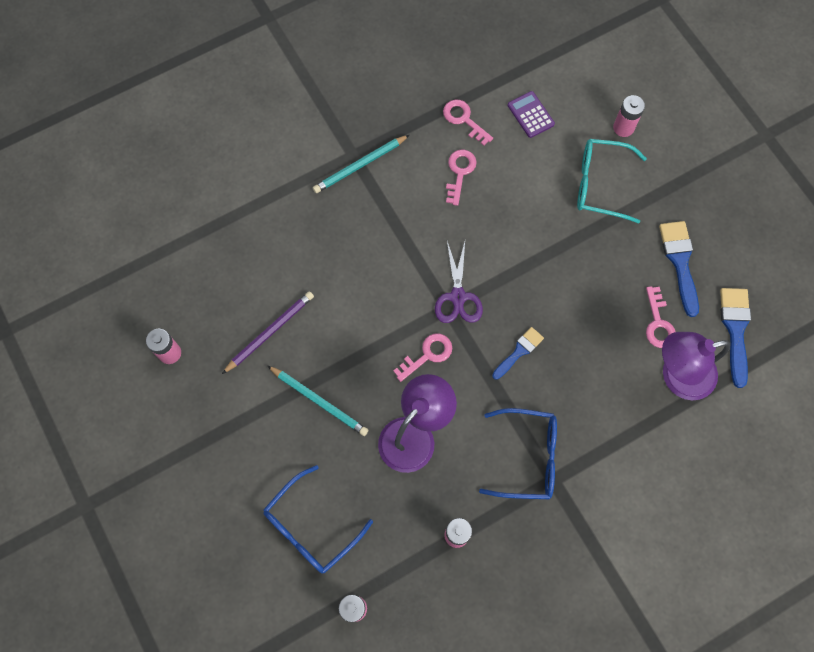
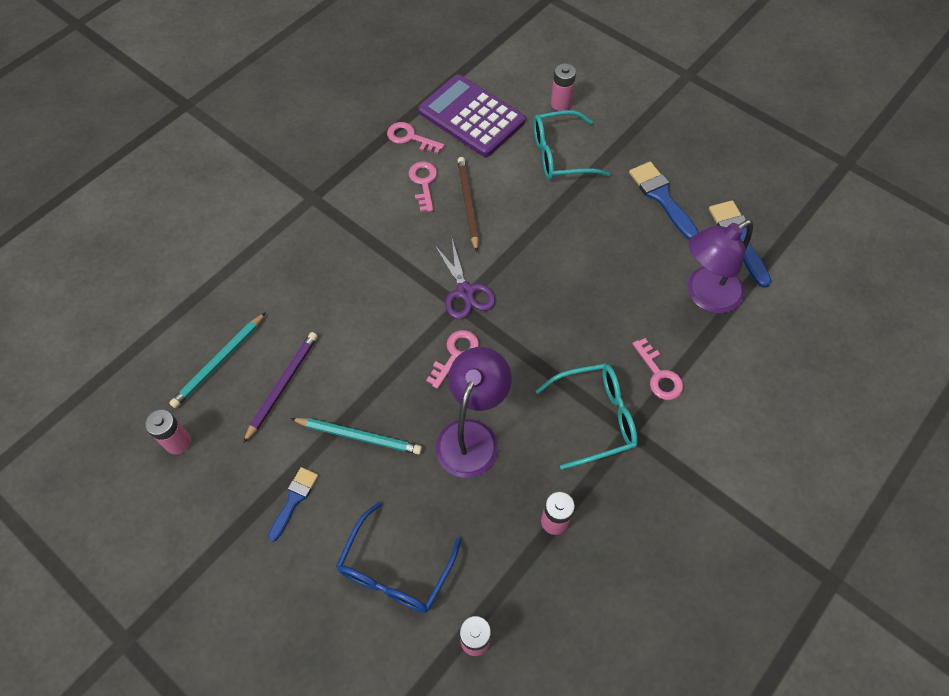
camera: 20 degrees left, 10 degrees down
(360, 165) = (323, 205): turquoise pencil -> turquoise pencil (219, 362)
(492, 208) = (468, 204): none -> brown pencil
(519, 351) = (545, 322): blue brush -> blue brush (294, 499)
(527, 457) = (594, 418): blue glasses -> turquoise glasses
(530, 115) = (471, 116): purple calculator -> purple calculator, size x2.12
(658, 323) = (666, 255): pink key -> pink key (659, 375)

